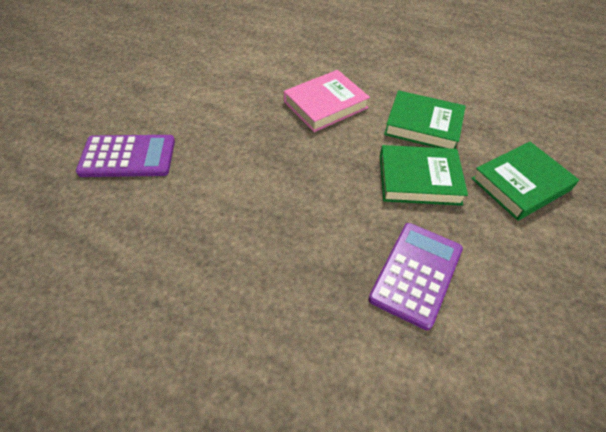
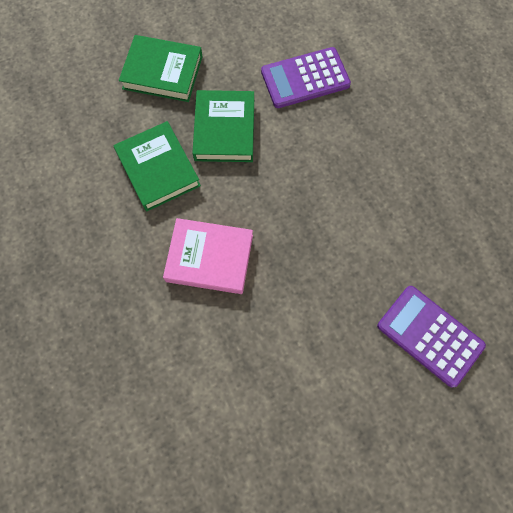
camera: 135 degrees left, 20 degrees up
(419, 179) = (224, 130): green book -> green book turned 45 degrees clockwise

